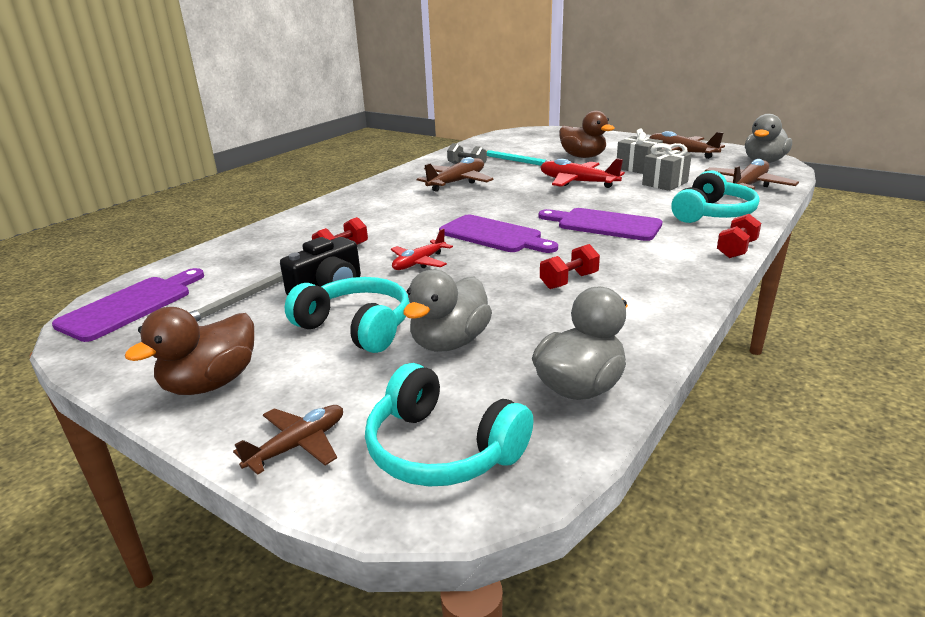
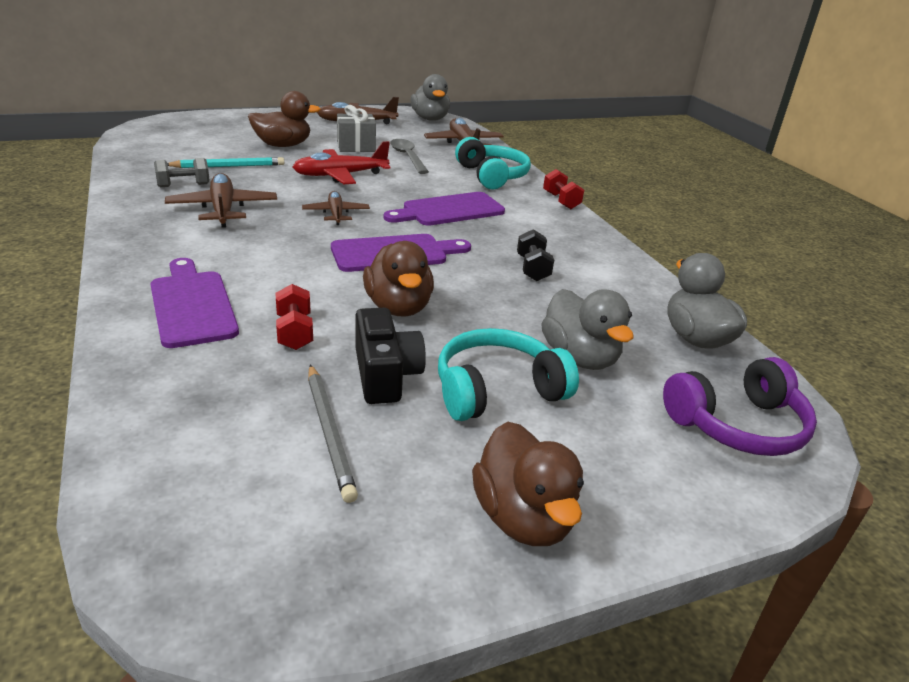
camera: 60 degrees left, 5 degrees up
(130, 306) = (212, 538): purple cutting board -> purple cutting board (192, 305)
(298, 445) = (685, 494): brown plane -> brown plane (336, 214)
(419, 263) = (398, 307): red plane -> brown duck
(442, 449) = (738, 425): turquoise headphones -> purple headphones
(569, 281) = (532, 269): red dumbbell -> black dumbbell
(665, 183) = (408, 157): grey gift -> grey spoon

